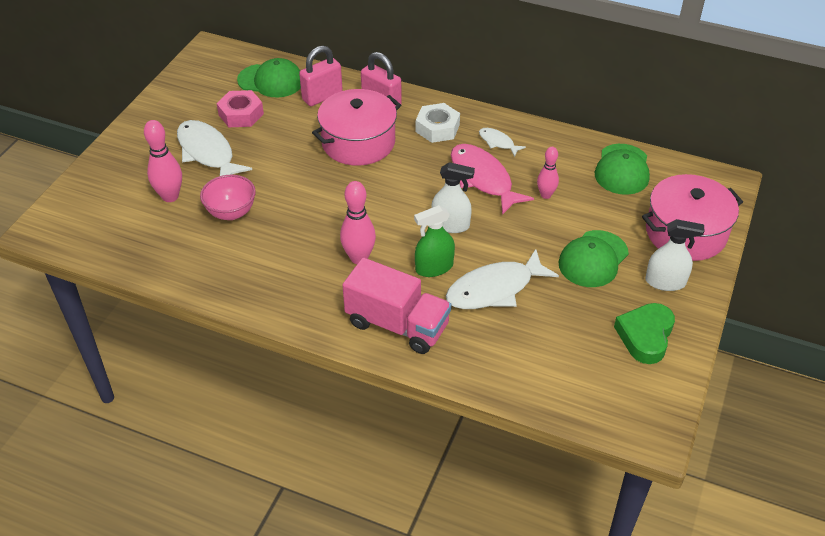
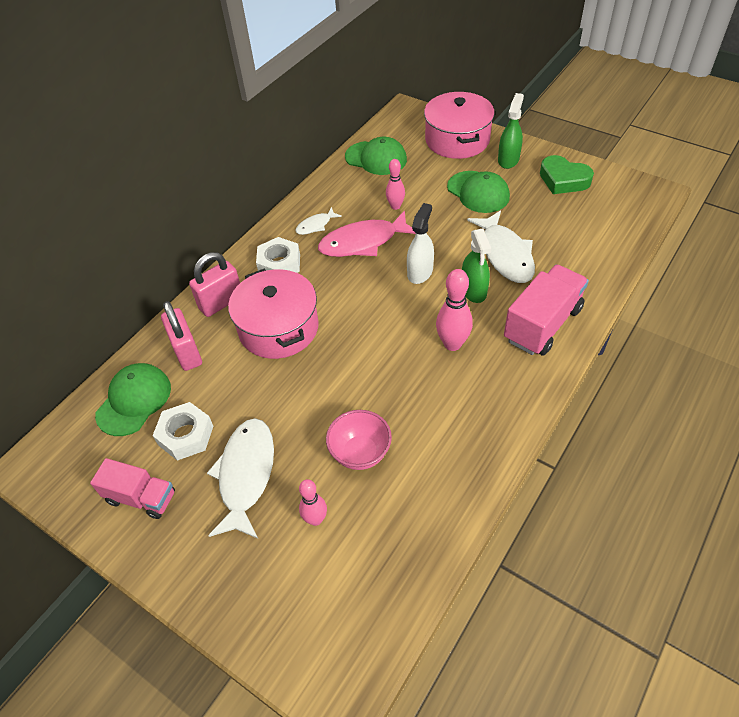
camera: 75 degrees left, 5 degrees up
(170, 196) = (315, 519): pink bowling pin -> pink bowling pin, size x0.65
(186, 105) = (141, 497): none -> pink truck
(207, 153) = (246, 475): white fish -> white fish turned 120 degrees clockwise
(241, 114) = (186, 435): pink nut -> white nut
(665, 282) = (508, 160): white spray bottle -> green spray bottle

